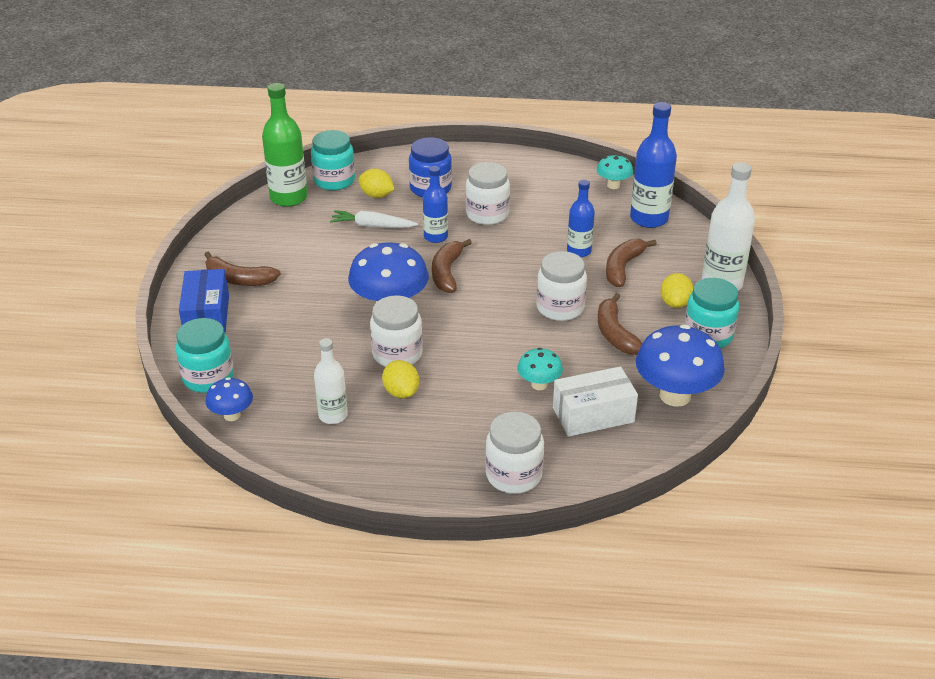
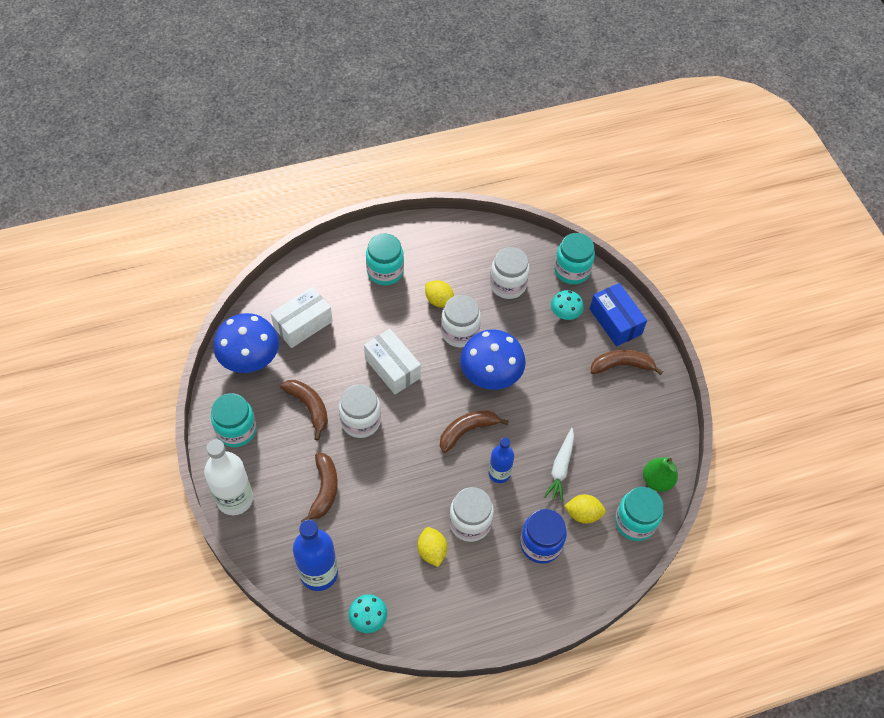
camera: 155 degrees right, 20 degrees up
(232, 415) = (535, 248): blue mushroom -> none
(288, 198) = (657, 480): green bottle -> green pear
(333, 415) = (472, 268): white bottle -> none
(372, 226) = (560, 468): white carrot -> white carrot turned 120 degrees clockwise
(447, 272) = (467, 431): brown banana -> brown banana turned 105 degrees counterclockwise
(453, 445) = (385, 271): none -> turquoise jar
(499, 343) = (392, 368): none -> white box
(513, 475) = (338, 262): white jar -> white jar (508, 285)
(539, 384) = (349, 338): turquoise mushroom -> turquoise mushroom (565, 314)
(579, 251) = (369, 499): blue bottle -> none
(675, 303) = (270, 459): yellow lemon -> yellow lemon (432, 551)

